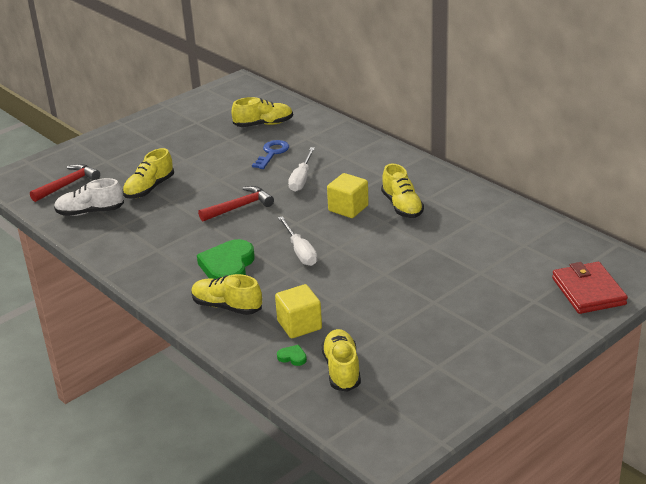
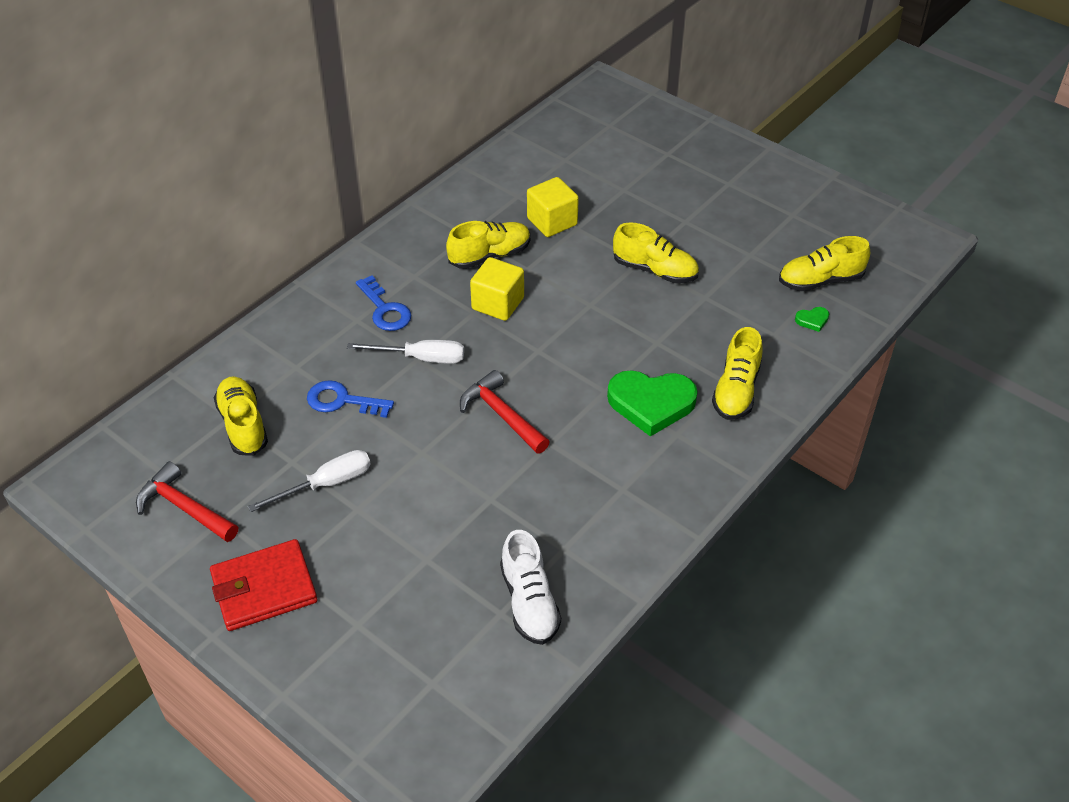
camera: 100 degrees left, 15 degrees up
(68, 184) = (442, 662): red hammer -> red hammer (184, 508)
(149, 188) = (452, 537): yellow shoe -> yellow shoe (655, 270)
(292, 357) = (812, 320): green heart -> green heart turned 120 degrees counterclockwise
(299, 325) = (754, 321): yellow cube -> yellow cube (552, 221)
(300, 251) = (605, 338): white screwdriver -> white screwdriver (326, 484)
(352, 166) = (385, 309): none -> blue key
(588, 291) = (643, 119): red wallet -> red wallet (264, 588)

